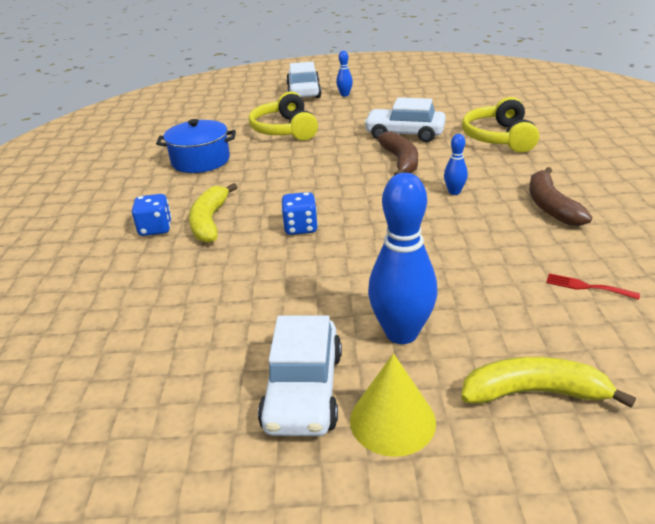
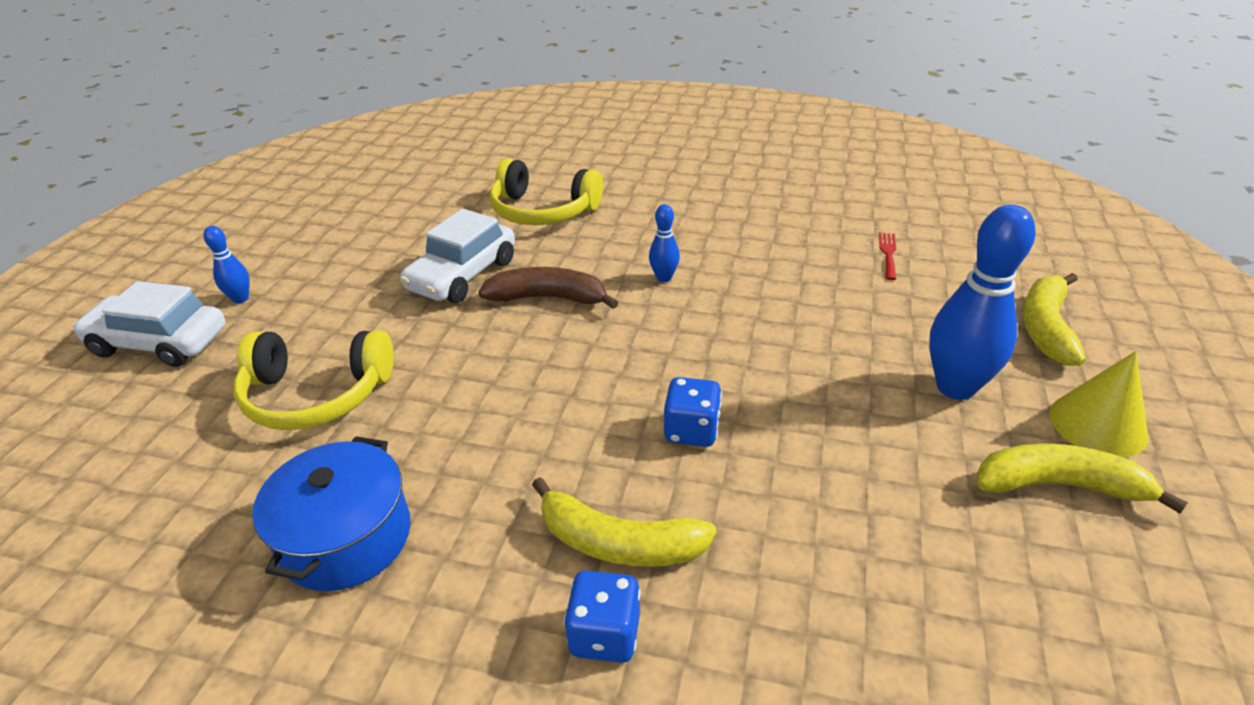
camera: 75 degrees left, 5 degrees up
(303, 390) = (1059, 485): white car -> yellow banana
(550, 206) = (731, 227): brown banana -> none
(586, 287) = (888, 253): red fork -> red fork turned 150 degrees clockwise

